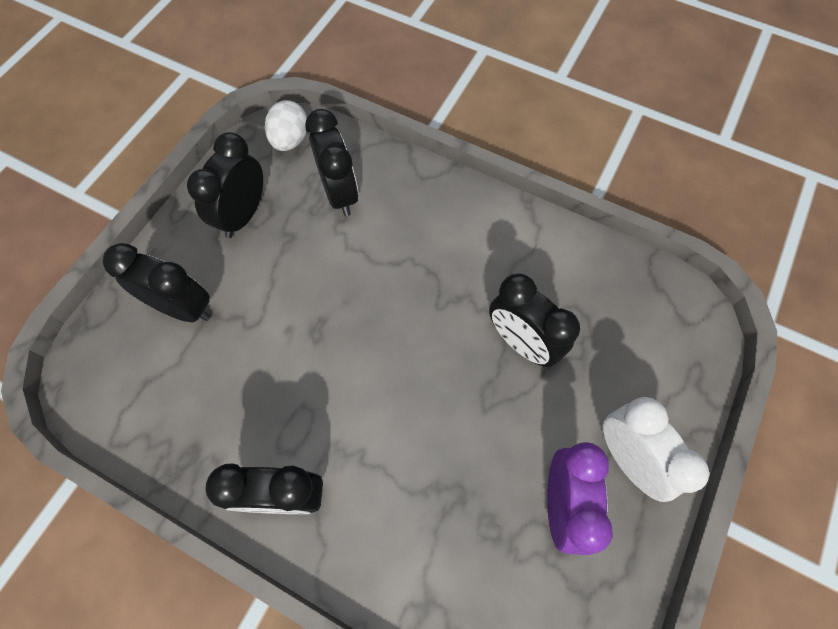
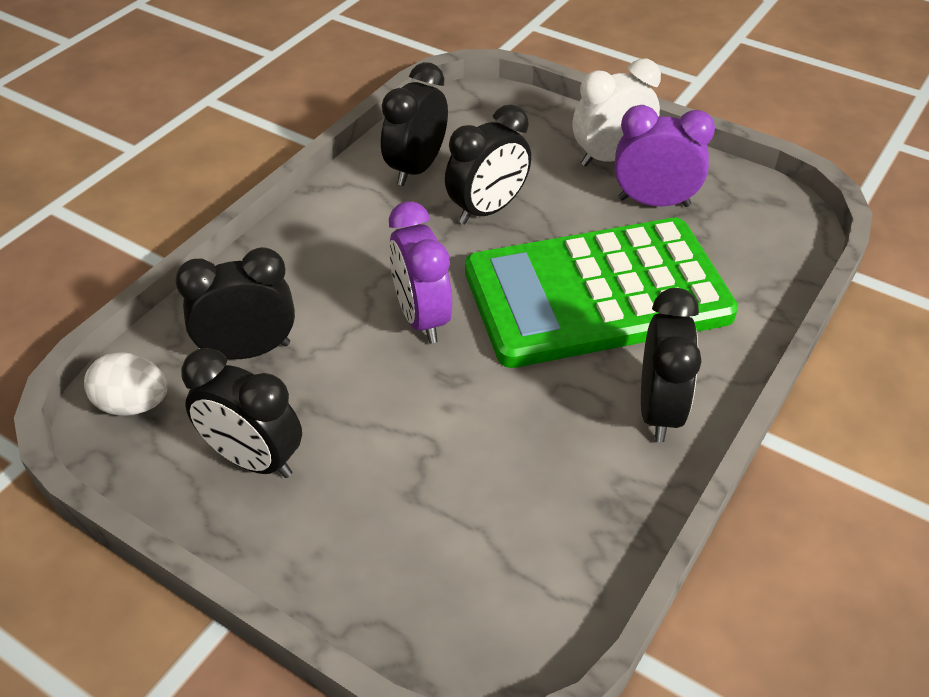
camera: 85 degrees left, 20 degrees down
(183, 307) = (396, 528): black clock -> black clock (416, 168)
(380, 302) = (421, 318): none -> purple clock
(420, 443) = (597, 294): none -> green calculator

